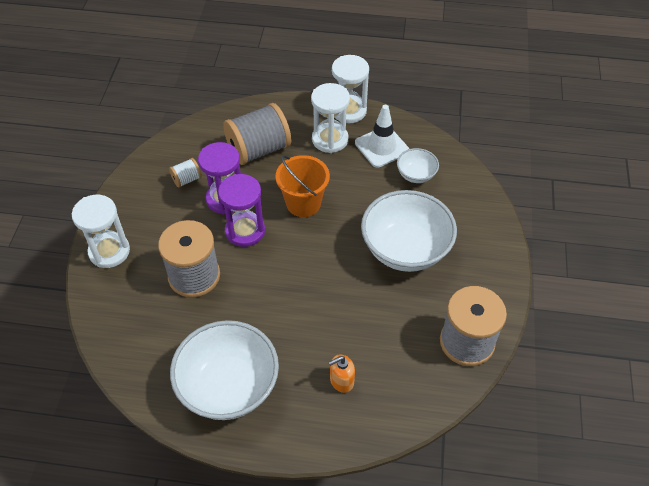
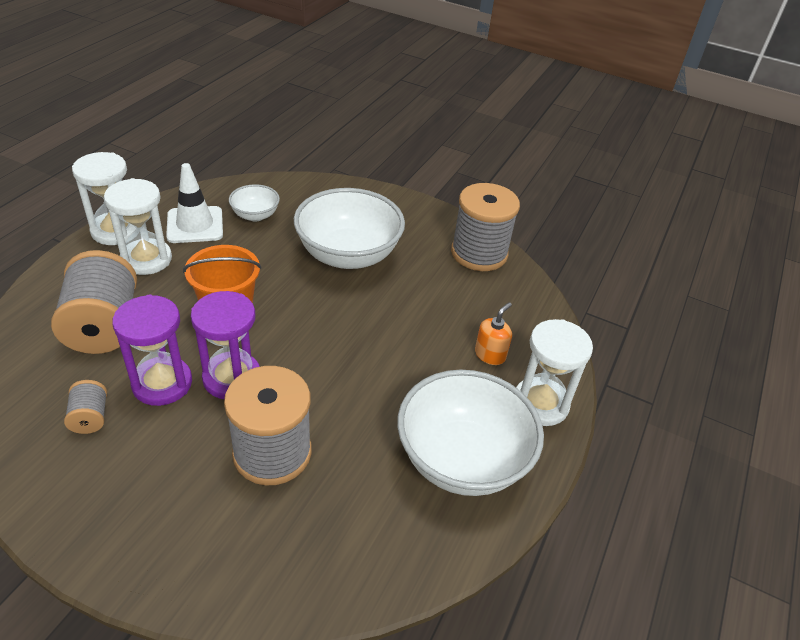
camera: 75 degrees left, 10 degrees down
(109, 251) = (156, 555): white hourglass -> white hourglass (540, 404)
(187, 179) = (90, 417): white spool -> grey spool
(341, 381) = (490, 355): orange soap dispenser -> orange soap dispenser turned 135 degrees counterclockwise

